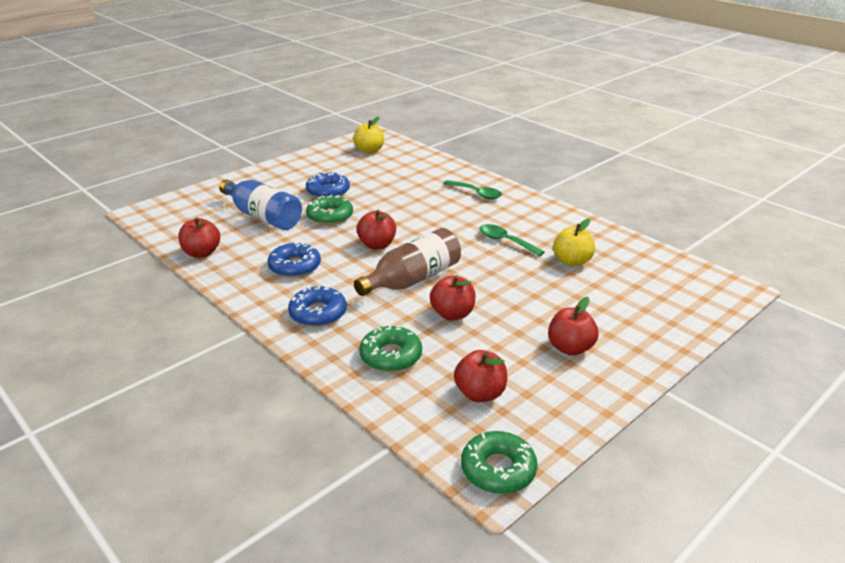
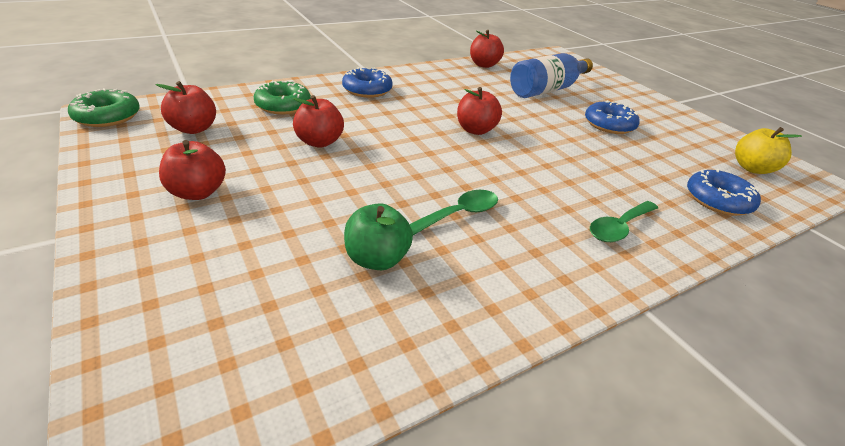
camera: 100 degrees right, 5 degrees up
(295, 266) = (447, 91): blue donut -> blue donut (718, 200)
(330, 216) = (546, 117): green donut -> none
(412, 279) = (396, 135): brown bottle -> none
(572, 261) = (377, 259): yellow apple -> green apple

